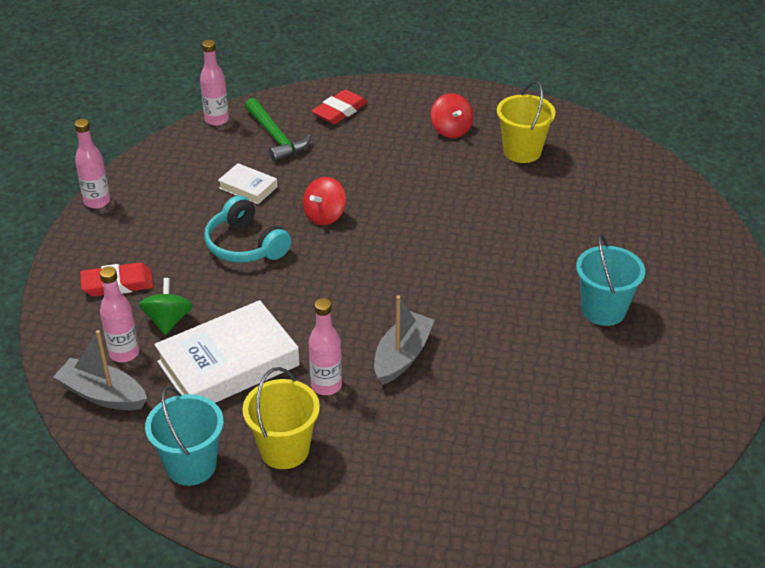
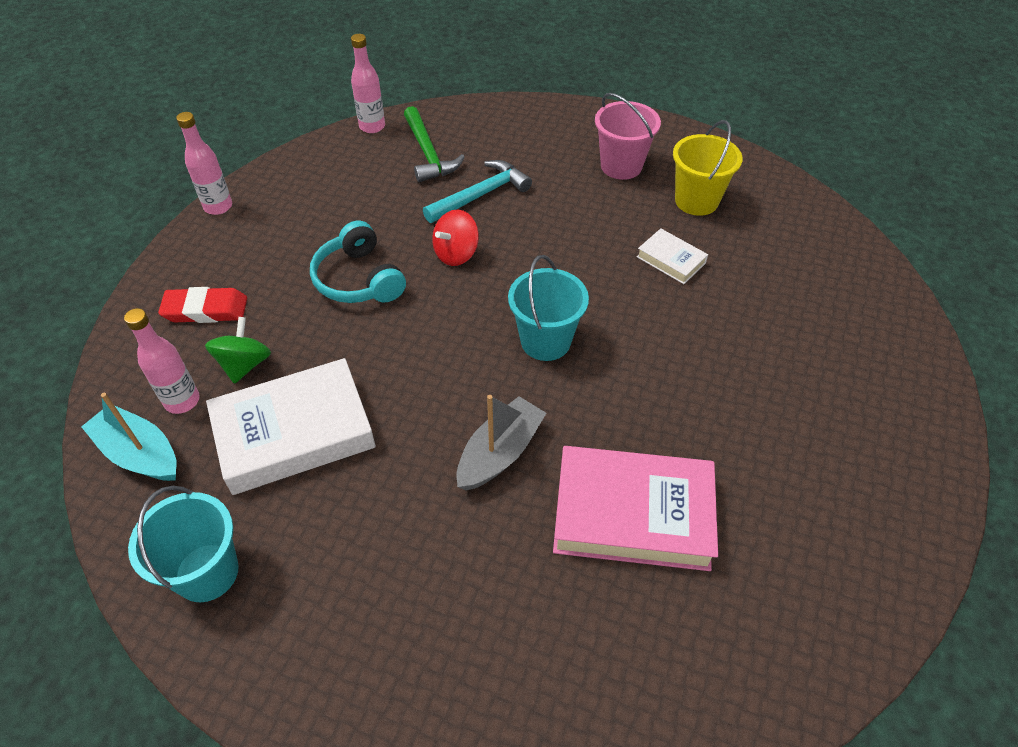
camera: 10 degrees right, 10 degrees up
(103, 394) = (139, 453): grey boat -> turquoise boat
(248, 187) = (382, 209): white book -> white book (671, 260)
(284, 450) = (324, 567): yellow bucket -> none
(326, 385) = (399, 481): pink bottle -> none
(333, 167) = (480, 195): none -> turquoise hammer
(340, 111) = (505, 131): red eraser -> none
(451, 130) = (621, 166): red spinning top -> pink bucket
(516, 383) = (632, 513): none -> pink book
(603, 310) = (759, 423): turquoise bucket -> turquoise bucket (545, 341)

